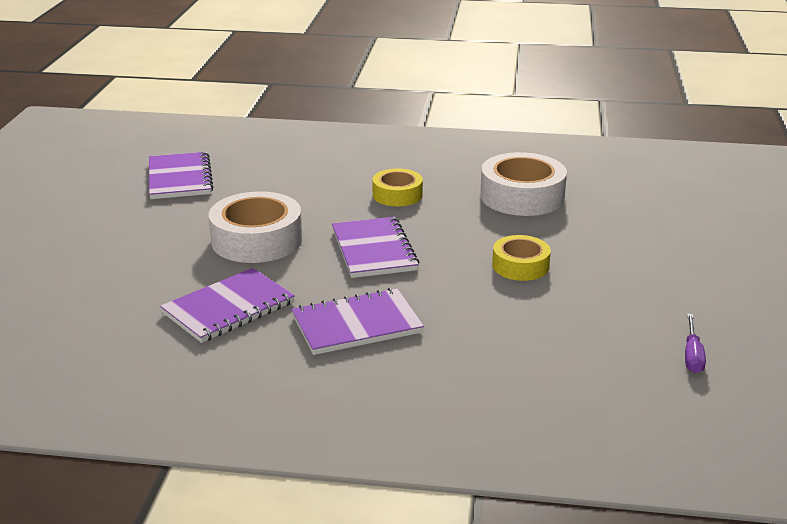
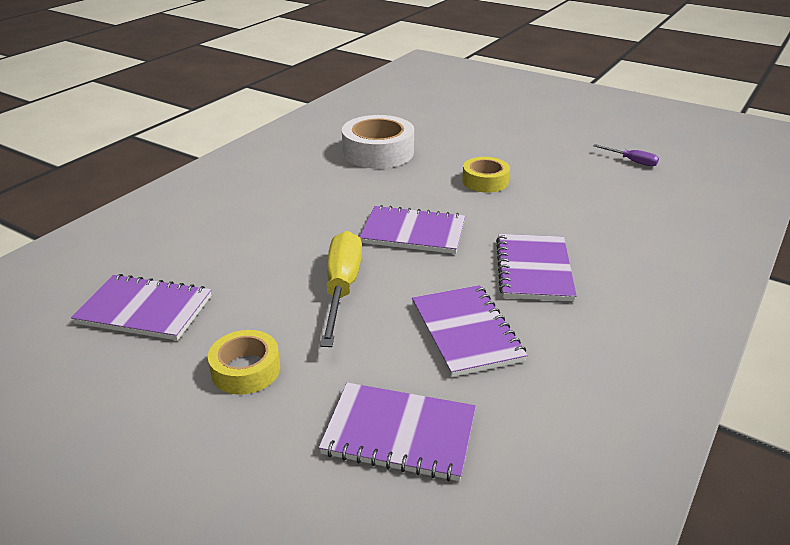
camera: 65 degrees left, 5 degrees up
(88, 305) = (399, 434): none -> purple notebook
(257, 240) = (342, 288): white tape -> yellow screwdriver
(397, 195) = (322, 198): yellow tape -> yellow tape (246, 370)

